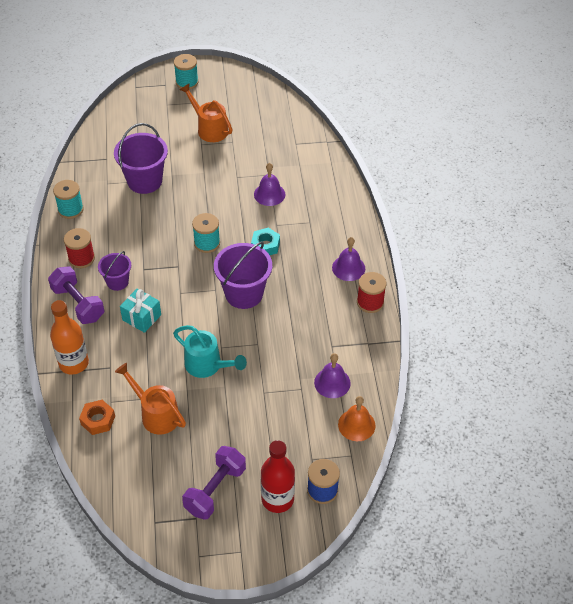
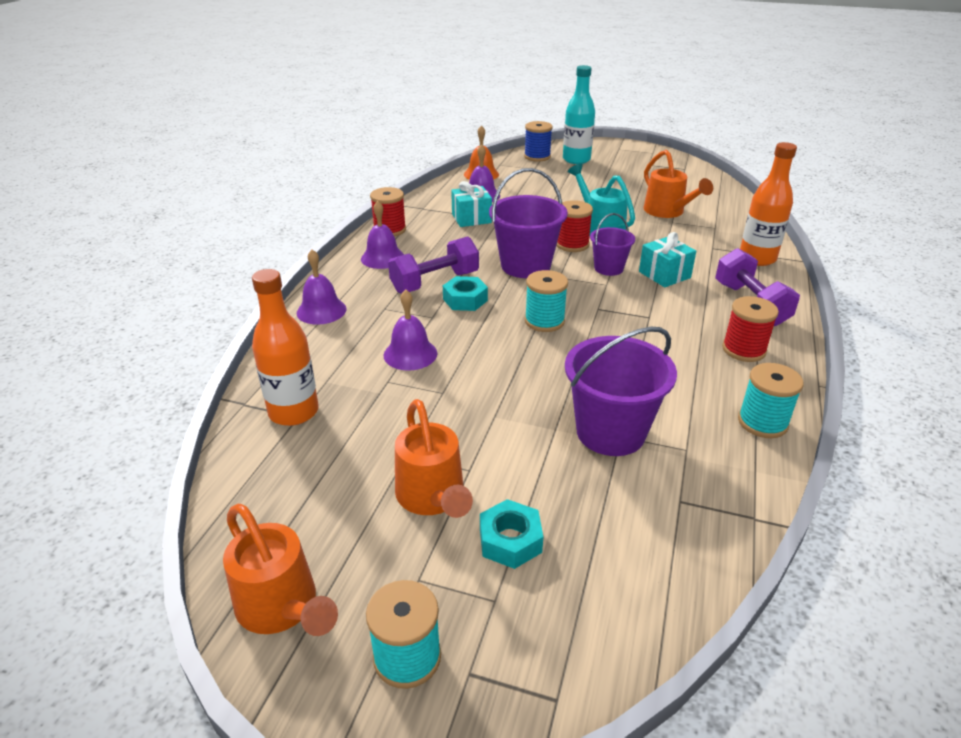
camera: 155 degrees left, 15 degrees down
(98, 420) = (730, 220): orange nut -> none
(117, 282) = (690, 312): purple bucket -> purple bucket (608, 268)
(170, 123) = (510, 540): none -> turquoise nut
(215, 490) = (626, 171): purple dumbbell -> purple dumbbell (435, 282)
(221, 332) = (572, 244): none -> red spool
(237, 81) = (282, 608): none -> orange watering can
(277, 499) = (576, 159): red bottle -> turquoise bottle
(299, 145) = (294, 412): none -> orange bottle
(318, 341) = (471, 218): none -> turquoise gift
(345, 208) = (321, 310): none -> purple bell

